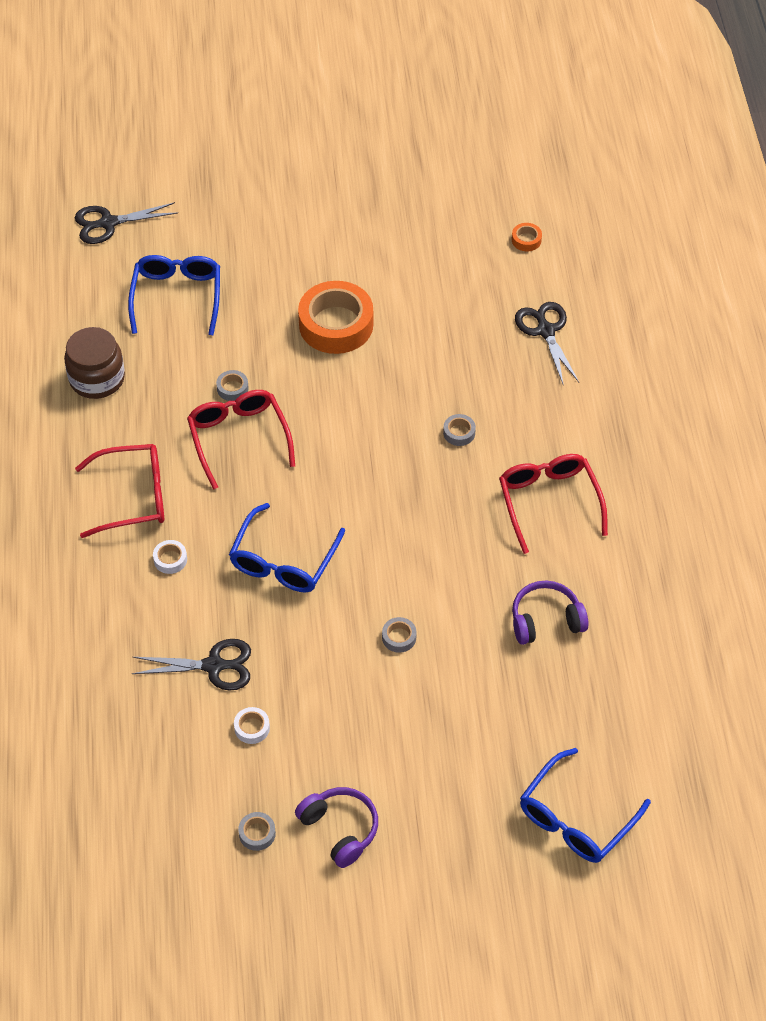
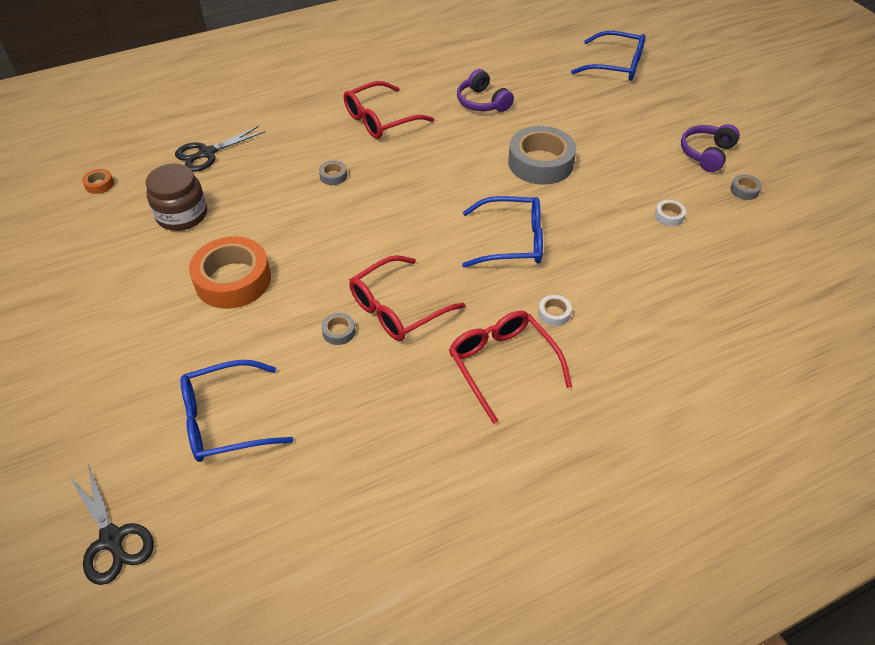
camera: 110 degrees left, 5 degrees down
(97, 378) = (367, 453): brown jar -> brown jar (182, 215)
(213, 666) = (634, 253): black scissors -> none
(399, 637) = (540, 163): grey tape -> grey tape, size x2.42

